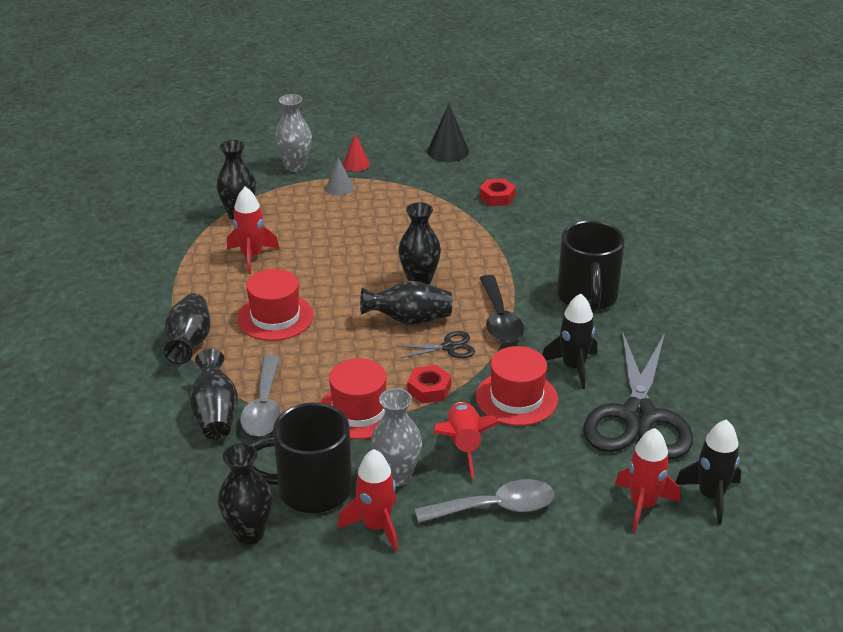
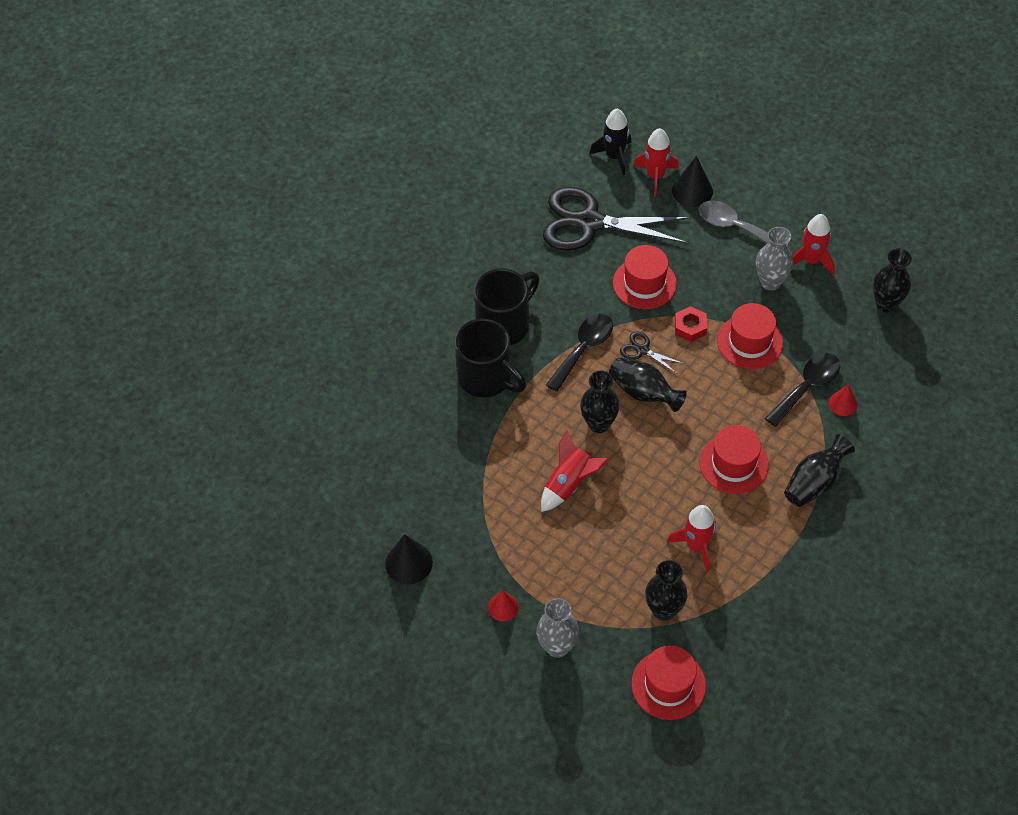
camera: 135 degrees left, 20 degrees up
(195, 186) = (668, 685): none -> red hat
(215, 414) = (843, 404): black vase -> red cone
(264, 407) = (807, 387): grey spoon -> black spoon
(310, 490) = (828, 307): black mug -> black mug (487, 378)
(339, 188) = (549, 583): grey cone -> none
(463, 445) = (711, 274): red rocket -> red rocket (569, 484)
(497, 197) = (440, 471): red nut -> none
(573, 367) = (583, 280): black rocket -> none
(586, 515) = (692, 191): none -> black cone
(638, 416) = (590, 223): black scissors -> black scissors turned 135 degrees counterclockwise

